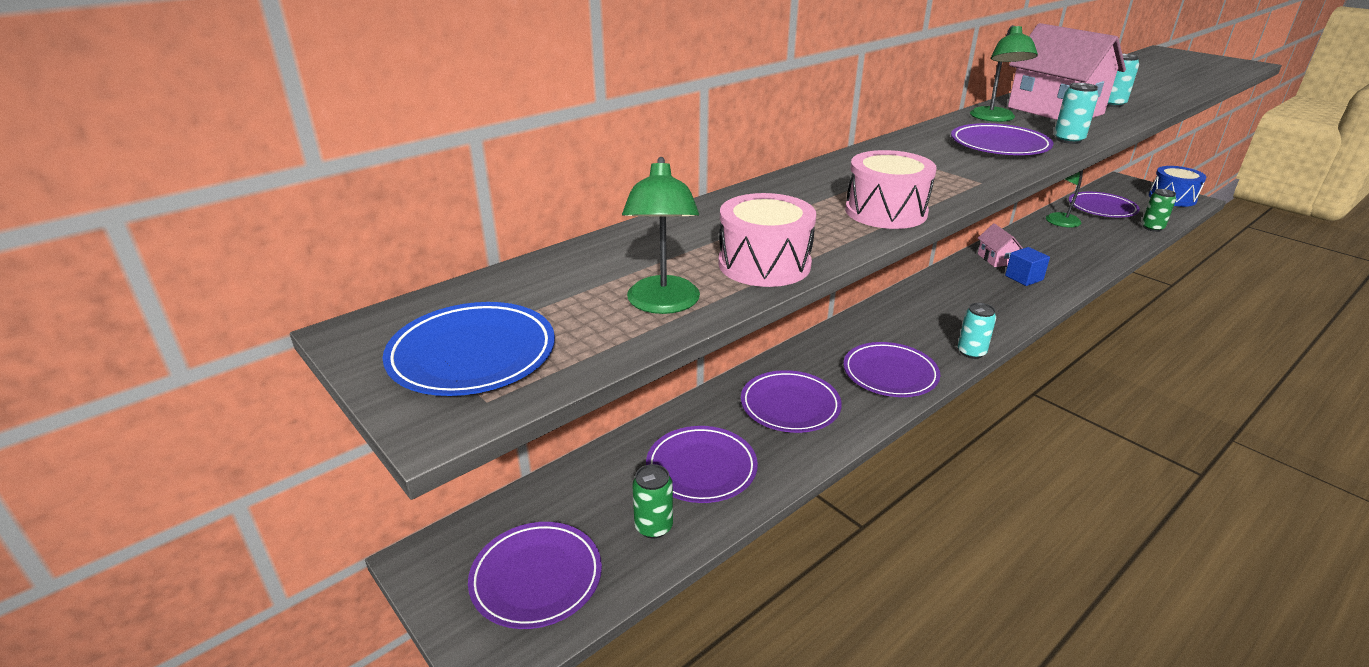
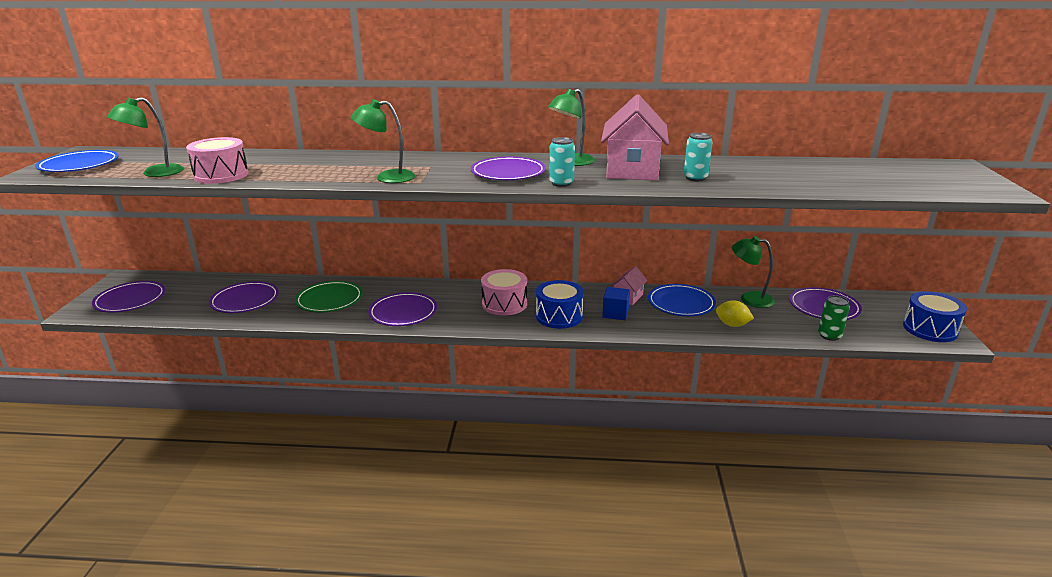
camera: 45 degrees right, 5 degrees down
(653, 527) = (187, 307): green can -> none
(790, 405) = (329, 300): purple plate -> green plate
(886, 212) = (330, 177): pink drum -> pink drum (504, 304)
(936, 189) = (387, 177): none -> green lamp
(971, 352) = (468, 327): turquoise can -> none
(1000, 302) = (559, 316): none -> blue drum
(1035, 247) = (681, 303): none -> blue plate
(1098, 247) = (732, 325): none -> yellow lemon

